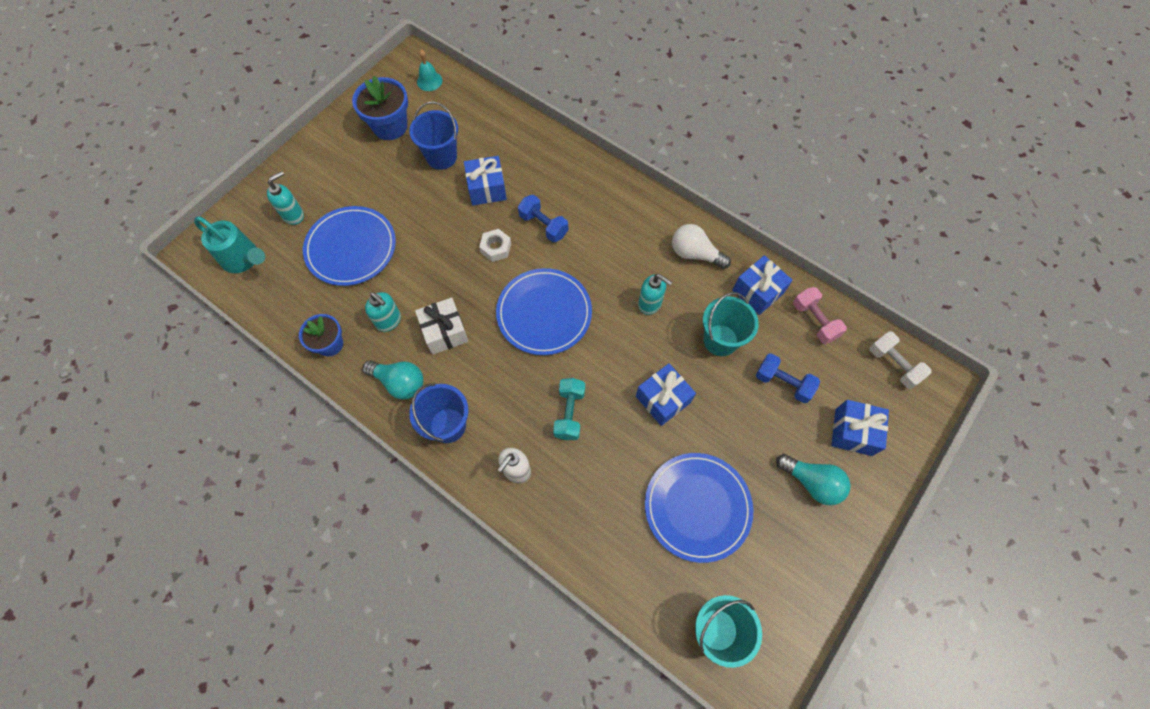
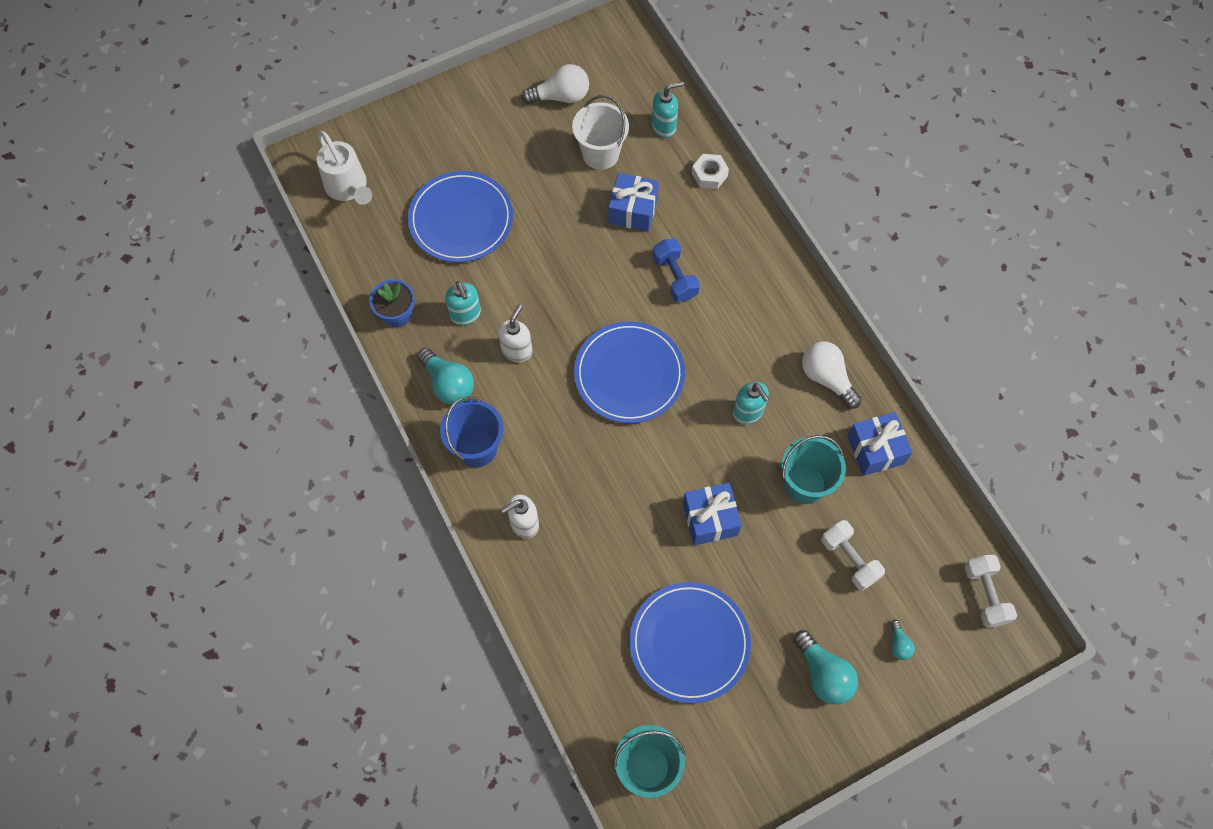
camera: 25 degrees right, 0 degrees up
(244, 259) = (348, 188): turquoise watering can -> white watering can
(293, 215) = (417, 159): turquoise soap dispenser -> turquoise soap dispenser (664, 126)
(390, 126) = (561, 96): blue flower pot -> white light bulb
(429, 81) = (627, 58): turquoise bell -> none
(441, 157) = (600, 154): blue bucket -> white bucket
(445, 332) = (517, 350): white gift -> white soap dispenser
(496, 248) = (611, 281): white nut -> white nut (709, 174)
(569, 413) = (605, 490): turquoise dumbbell -> none
(783, 383) = (849, 559): blue dumbbell -> white dumbbell
(814, 321) = (922, 509): pink dumbbell -> none
(853, 432) = (898, 644): blue gift -> turquoise light bulb

